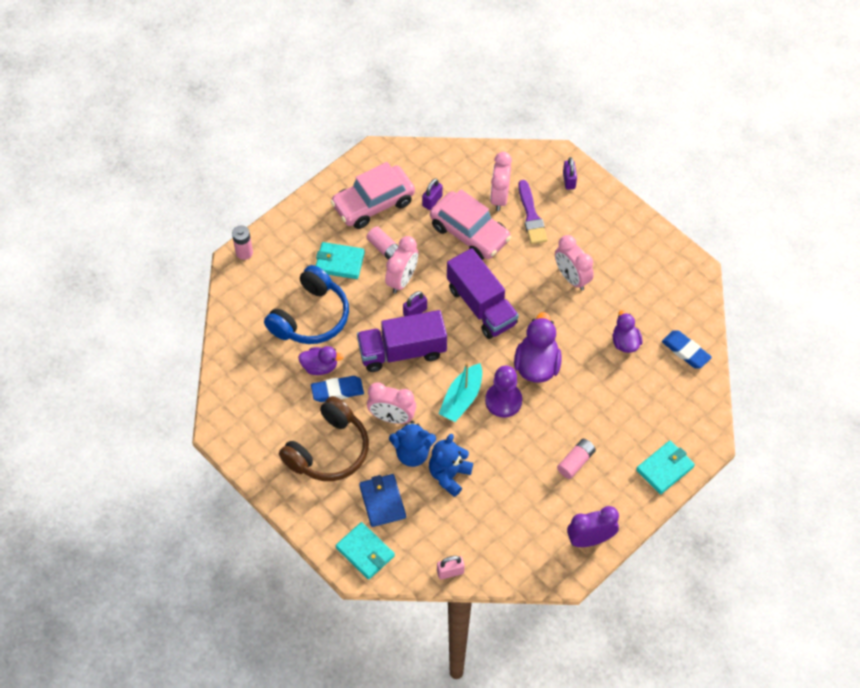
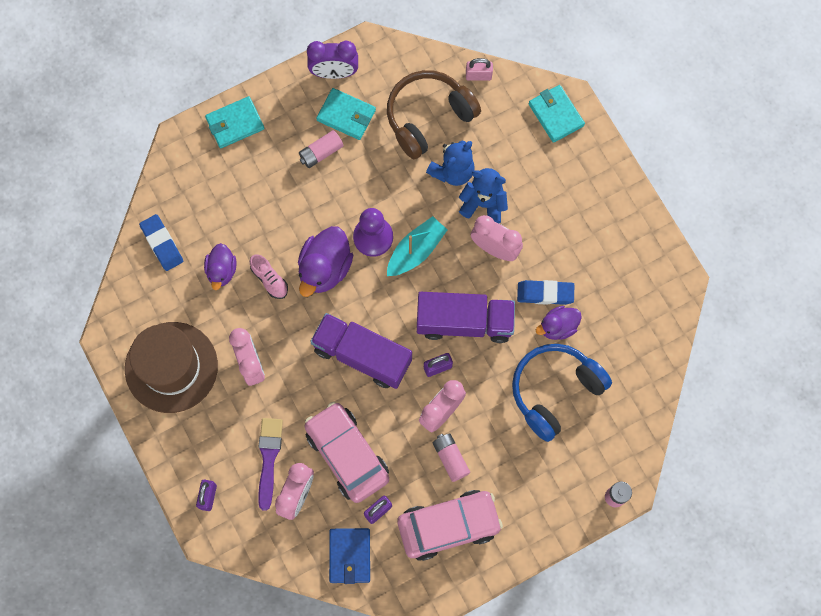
camera: 165 degrees left, 15 degrees up
(320, 367) = (557, 327): purple duck -> purple duck turned 45 degrees counterclockwise
(329, 450) = (568, 229): brown headphones -> brown headphones (428, 117)
(339, 262) = (507, 454): turquoise wallet -> turquoise wallet (346, 115)
(382, 501) = (526, 161): blue wallet -> blue wallet (349, 556)
(481, 306) = (362, 355): purple truck -> purple truck turned 45 degrees counterclockwise
(581, 345) = (270, 279): none -> pink shoe
(636, 261) = (171, 367): none -> brown hat

